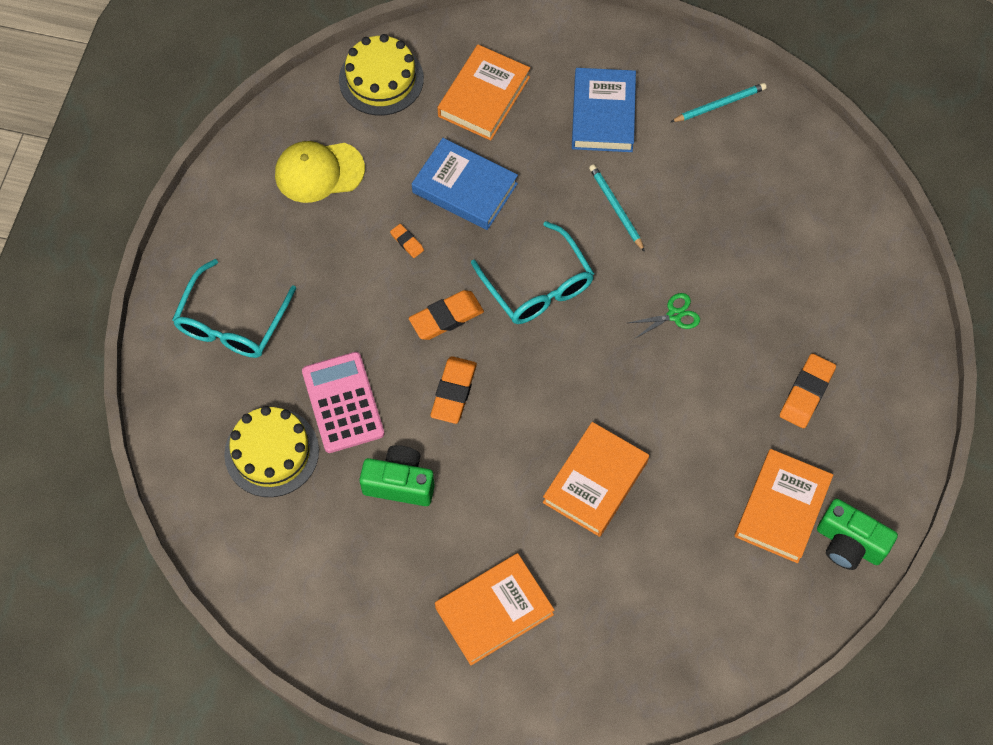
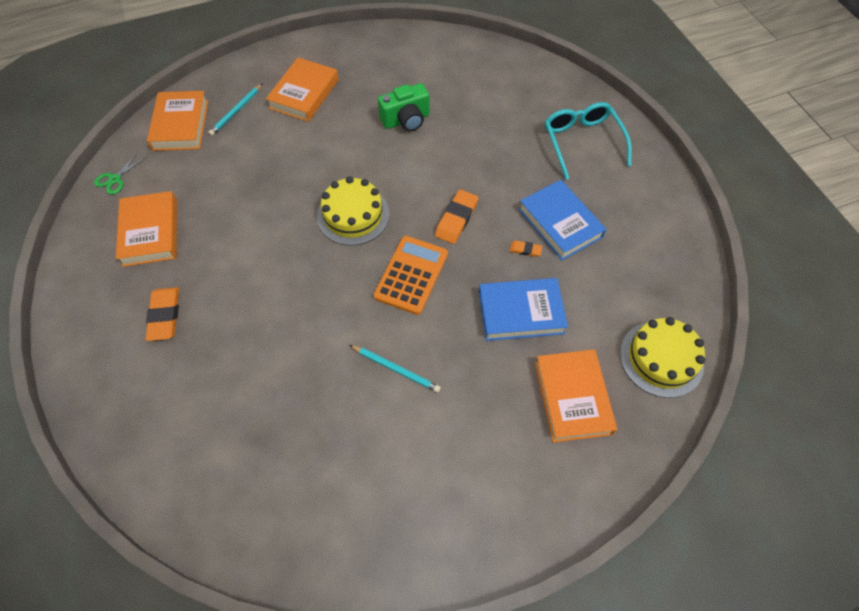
camera: 145 degrees right, 5 degrees down
(271, 452) = (491, 96): yellow cake -> yellow cake (353, 215)
(319, 172) = (629, 260): yellow cap -> none
(343, 402) = (476, 139): pink calculator -> none
(453, 392) = (414, 180): orange eraser -> none
(538, 286) = (411, 275): turquoise glasses -> orange calculator
(595, 482) = (287, 182): orange book -> orange book (181, 125)
(603, 114) = (465, 448): blue book -> blue book (560, 223)
(674, 315) = (297, 313): green scissors -> green scissors (115, 179)
(719, 104) = (369, 531): turquoise pencil -> turquoise pencil (236, 111)
(849, 544) = (93, 236): green camera -> none

